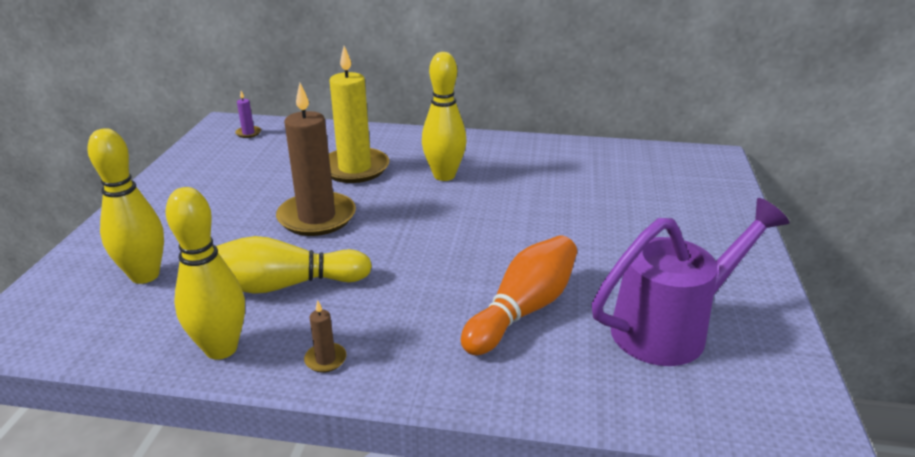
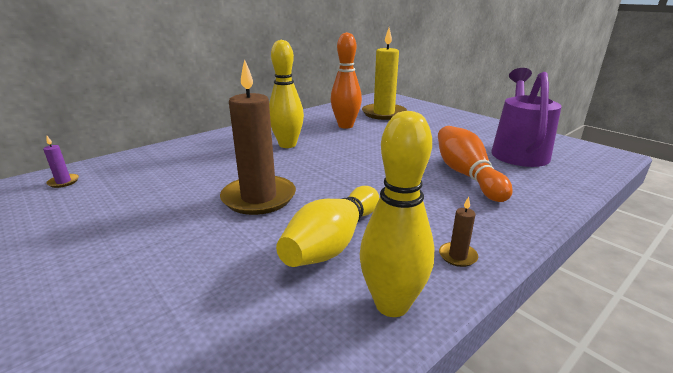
camera: 50 degrees left, 5 degrees down
(145, 275) = (198, 317): yellow bowling pin -> none
(355, 168) = (219, 164): yellow candle -> yellow candle (384, 113)
(551, 180) = (345, 126): none -> orange bowling pin

